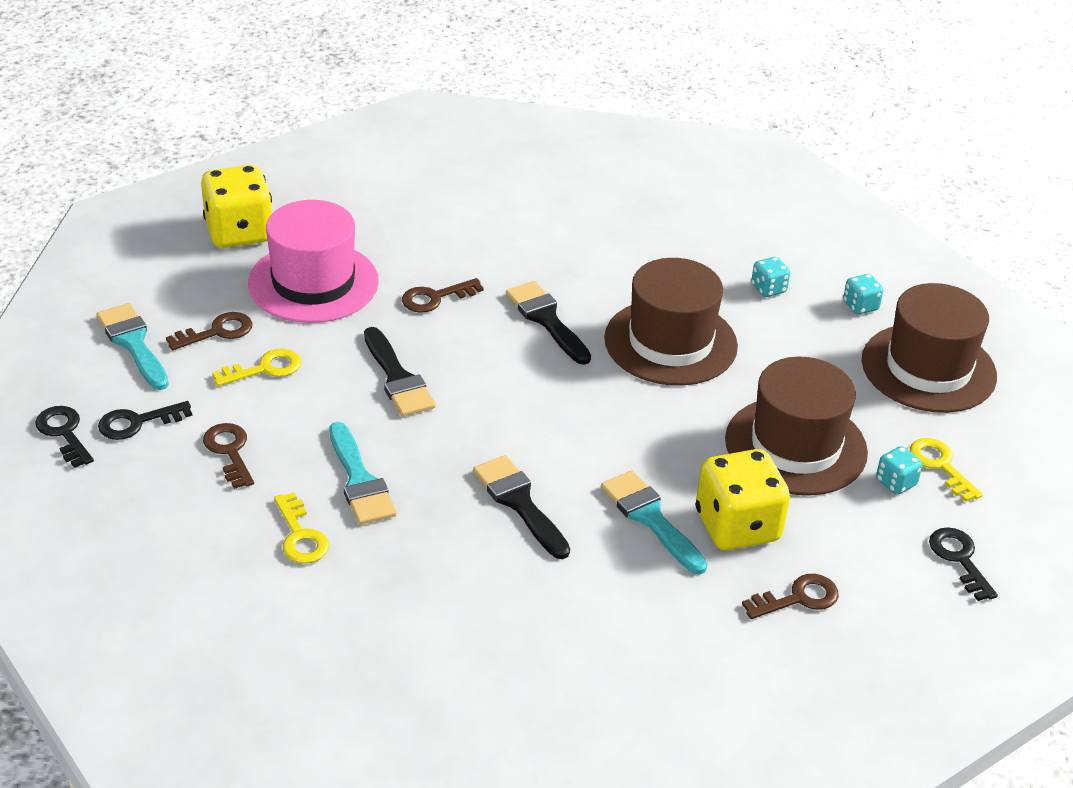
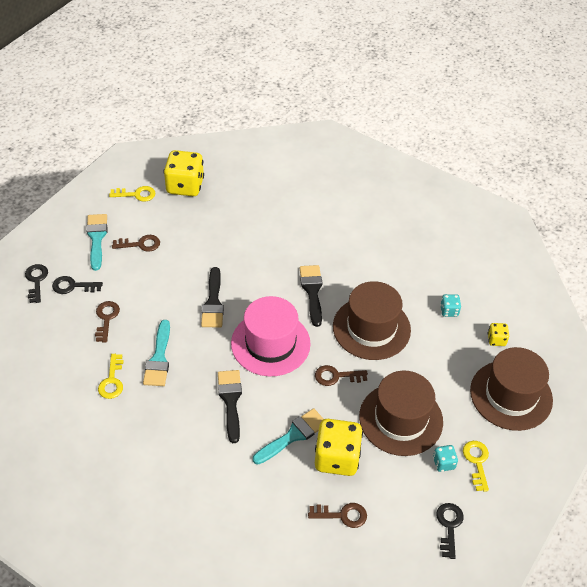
camera: 25 degrees right, 10 degrees up
(264, 369) = (151, 274): yellow key -> yellow key (136, 194)
(313, 282) = (204, 229): pink hat -> pink hat (270, 343)
(435, 298) = (261, 258): brown key -> brown key (336, 376)
(650, 518) = (293, 435): turquoise brush -> turquoise brush turned 60 degrees clockwise
(860, 306) = (496, 340): turquoise dice -> yellow dice

